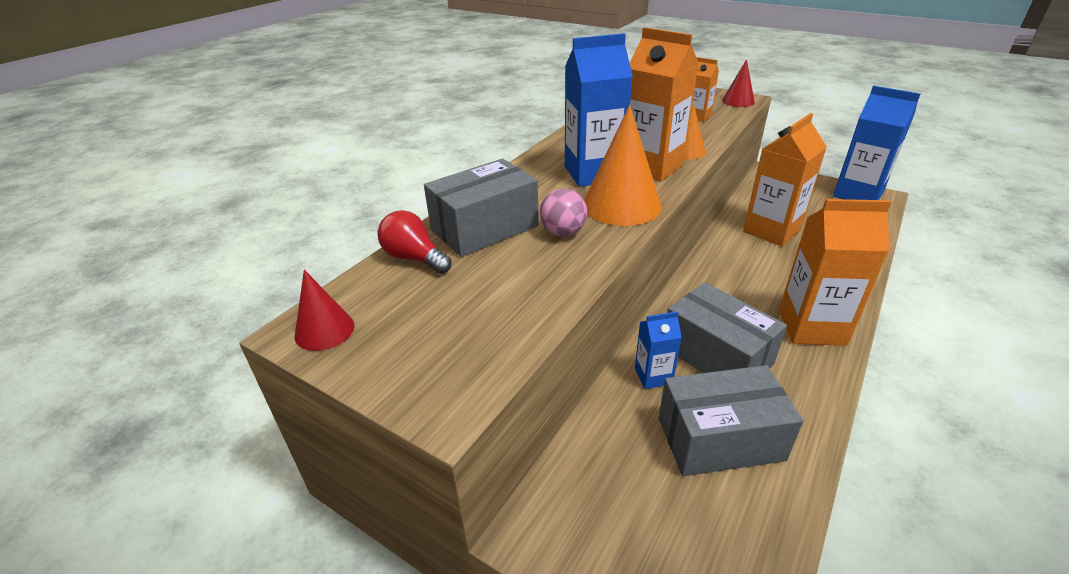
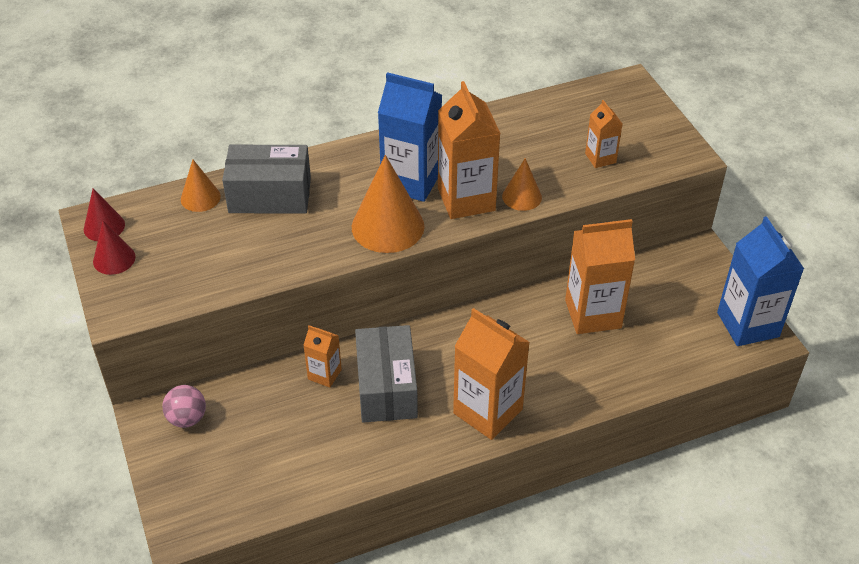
camera: 35 degrees right, 10 degrees up
(414, 258) = (200, 198): red light bulb -> orange cone
(563, 232) = (315, 229): pink ball -> pink ball (187, 418)
(653, 376) = (324, 374): blue carton -> orange carton
(720, 439) = (312, 438): grey box -> none
(738, 101) = (676, 156): red cone -> red cone (114, 259)

